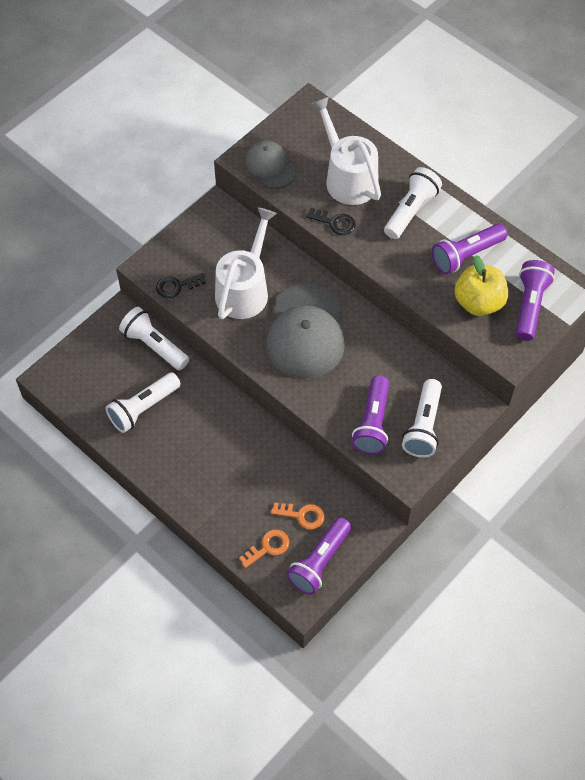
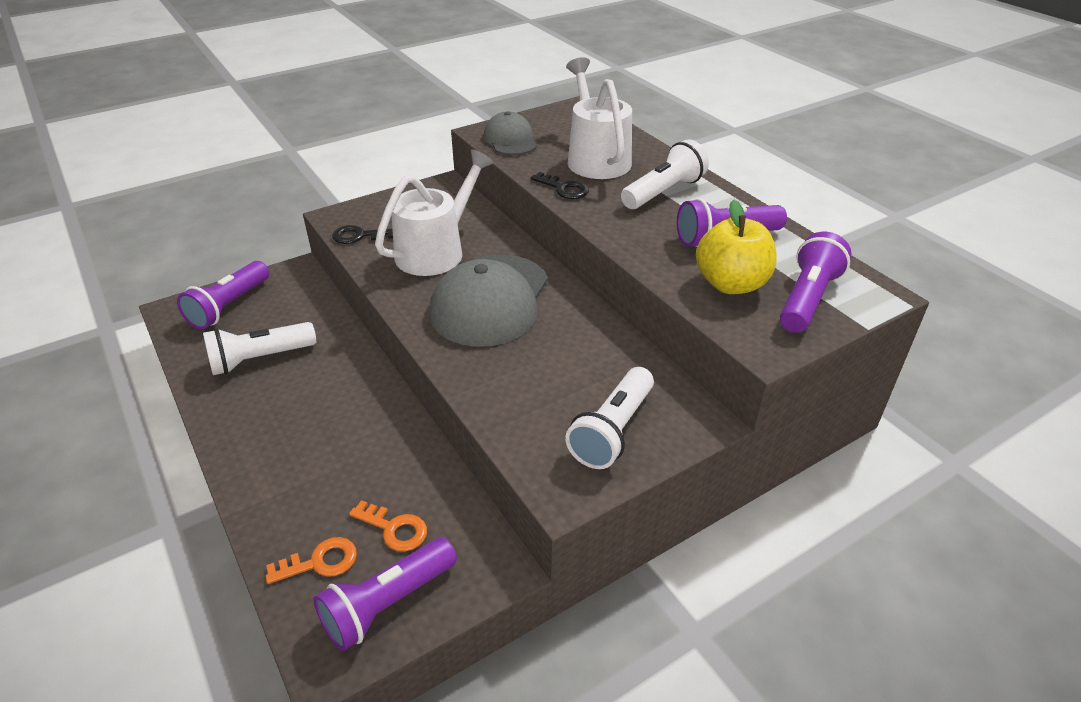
camera: 15 degrees right, 20 degrees down
(154, 346) = (315, 303): white flashlight -> none
(372, 423) = (537, 412): purple flashlight -> purple flashlight (229, 306)

